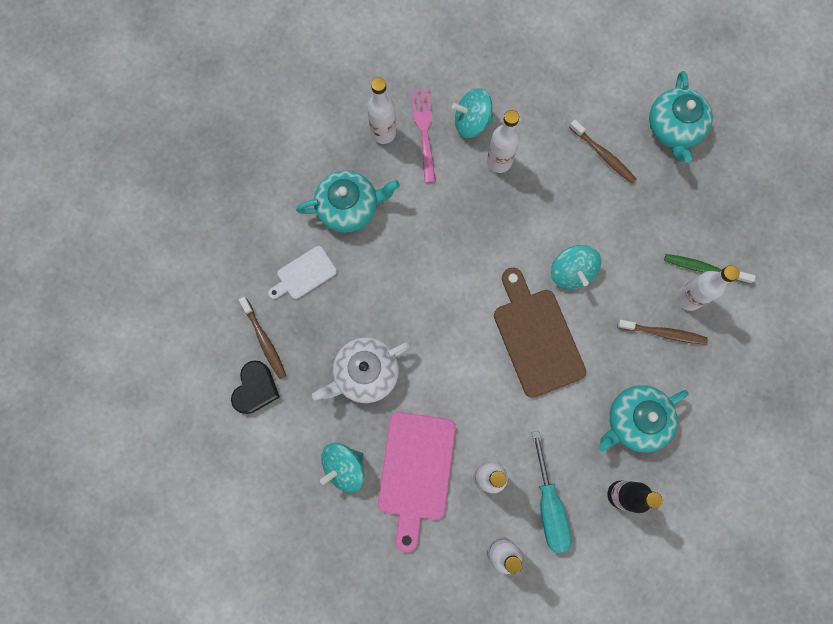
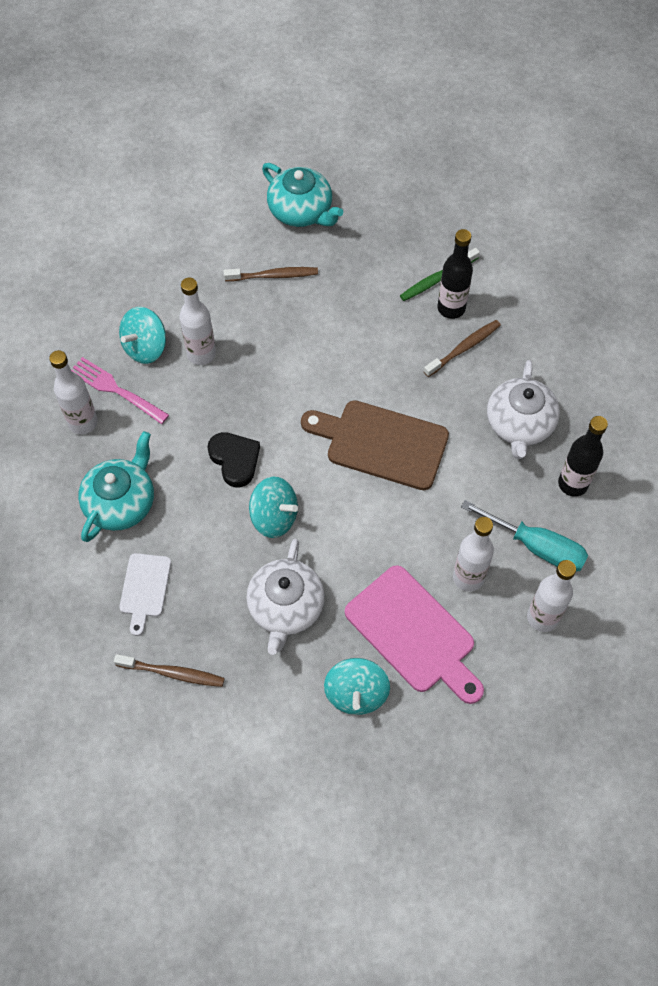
camera: 50 degrees left, 15 degrees down
(255, 389) = (211, 717): black heart -> black heart (235, 460)
(571, 272) = (350, 374): turquoise spinning top -> turquoise spinning top (274, 517)
(635, 420) = (519, 424): turquoise teapot -> white teapot
(688, 298) = (451, 308): white bottle -> black bottle

